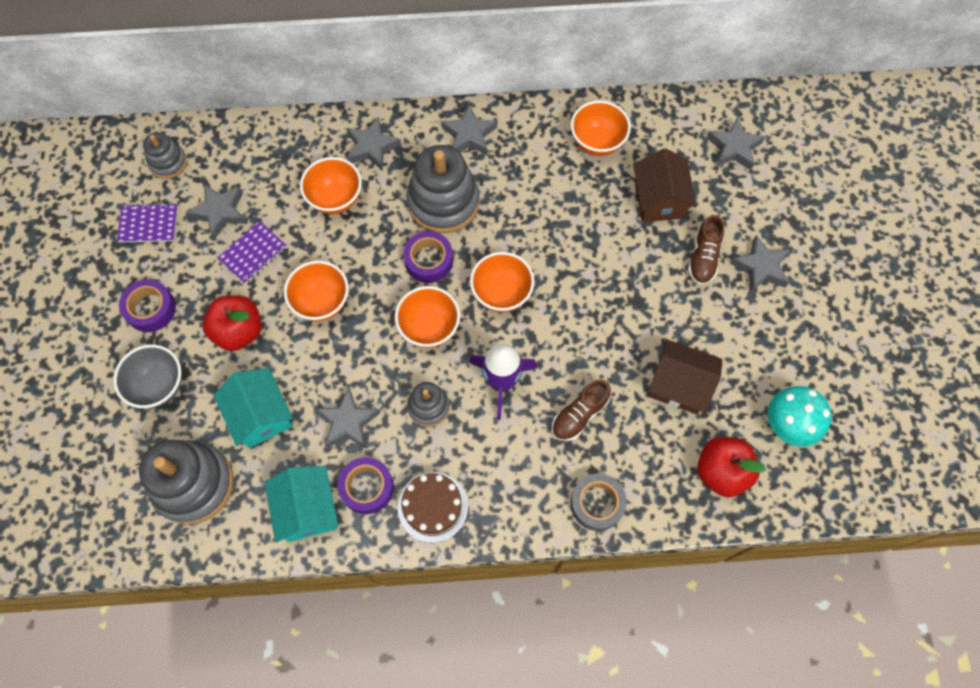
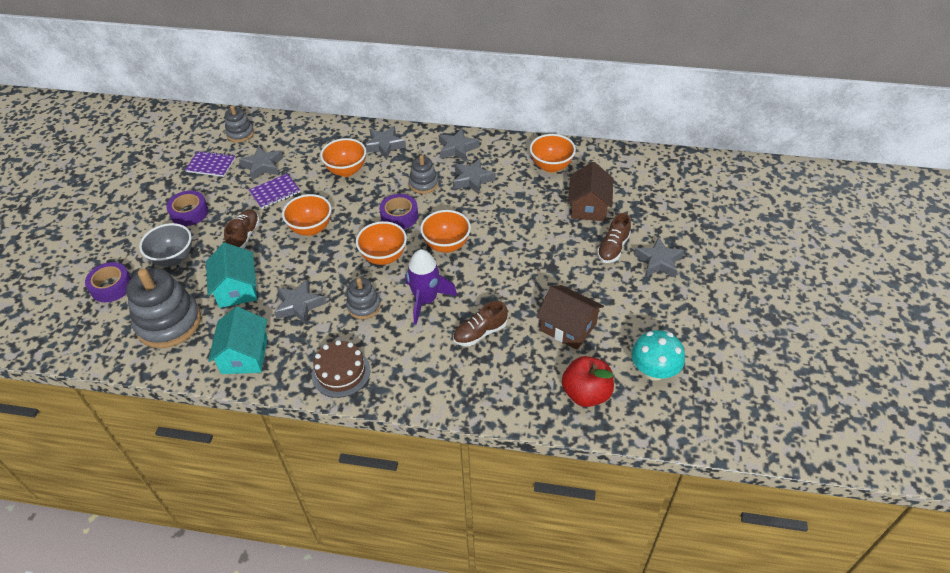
camera: 15 degrees right, 20 degrees down
(239, 331) = (244, 236): red apple -> brown shoe
(367, 487) = (296, 350): purple tape -> purple tape (111, 286)
(443, 202) = (423, 184): grey stacking toy -> grey stacking toy, size x0.54
(597, 504) = (474, 396): grey tape -> none
(734, 148) = (657, 184): grey star -> grey star (472, 179)

